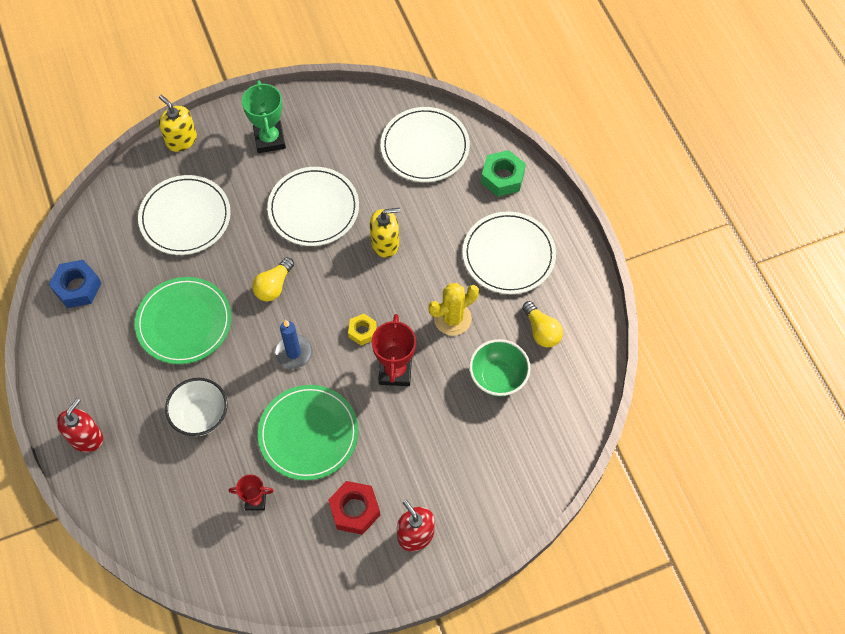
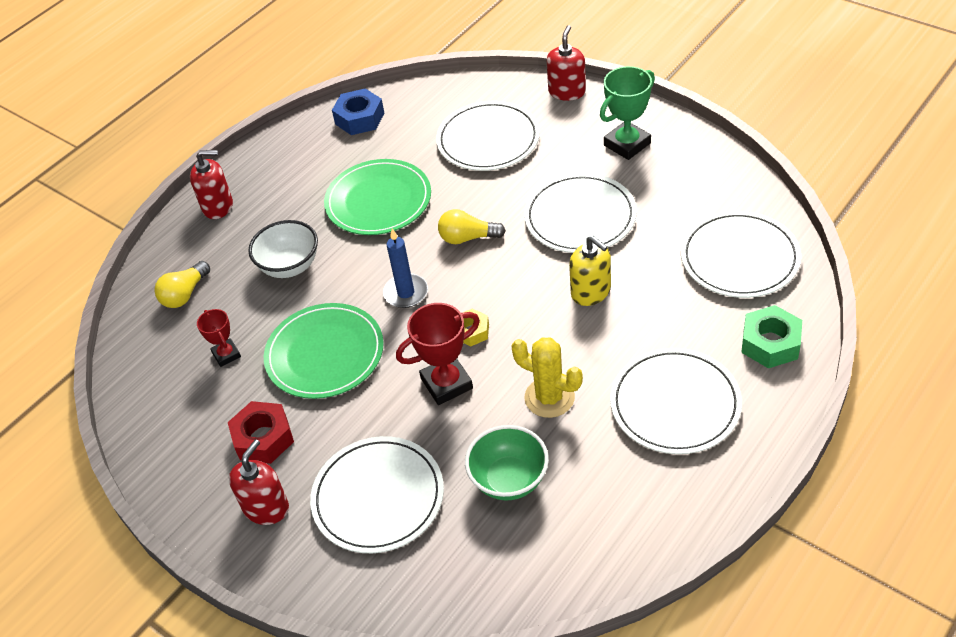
camera: 65 degrees right, 15 degrees down
(181, 140) = (567, 91): yellow soap dispenser -> red soap dispenser
(456, 461) = (378, 497): none -> white plate
(541, 331) = (603, 489): yellow light bulb -> yellow light bulb (185, 294)

